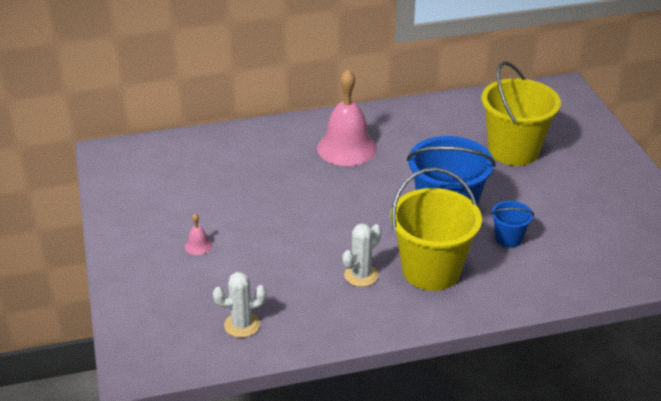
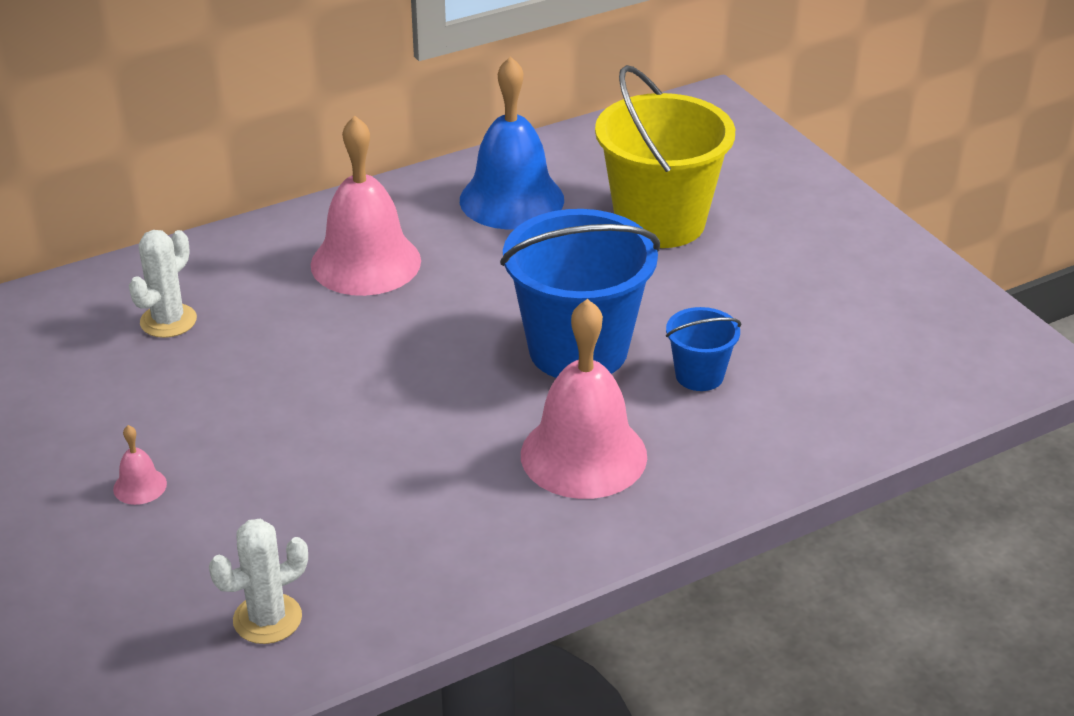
camera: 15 degrees left, 0 degrees up
(361, 275) = (461, 486): white cactus -> white cactus (168, 321)
(431, 270) = (583, 455): yellow bucket -> pink bell
(435, 125) = (511, 199): none -> blue bell

